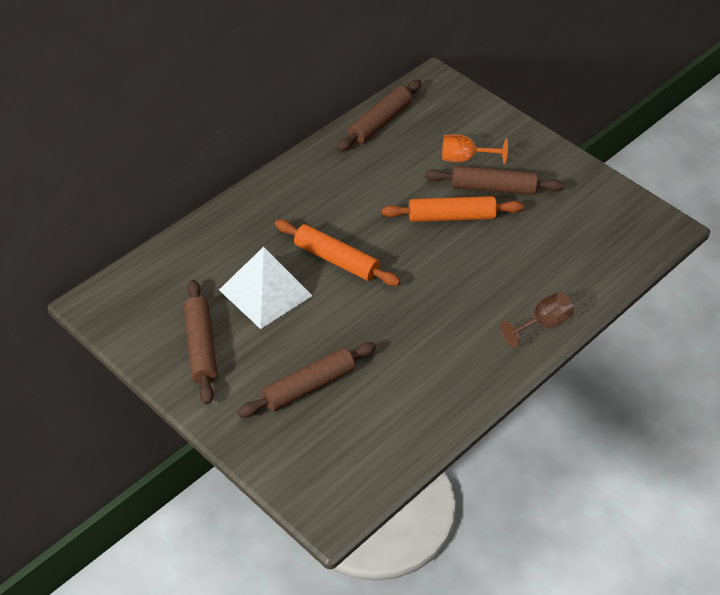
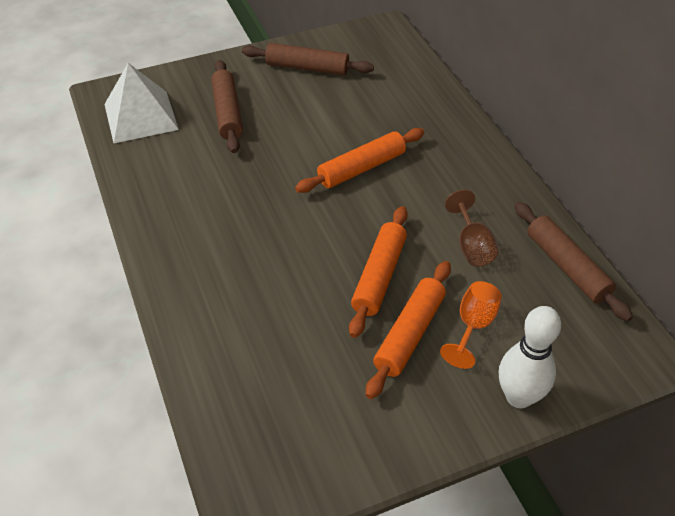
camera: 115 degrees right, 0 degrees up
(265, 292) = (346, 115): white pyramid -> white pyramid (141, 116)
(493, 188) = (409, 334): brown rolling pin -> orange rolling pin
(507, 128) = (518, 397): none -> white bowling pin
(542, 324) = (184, 294): brown goblet -> brown goblet (472, 246)

